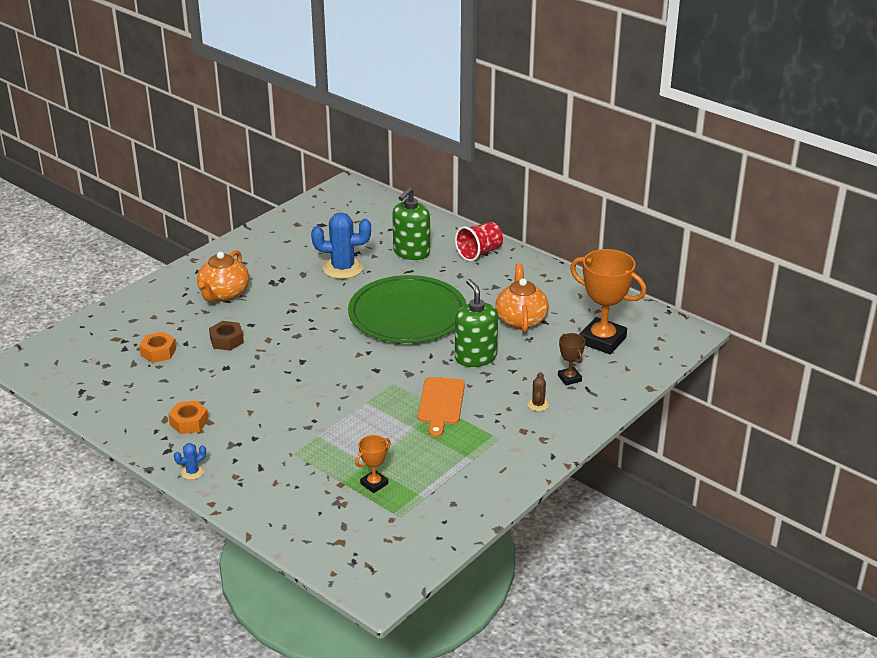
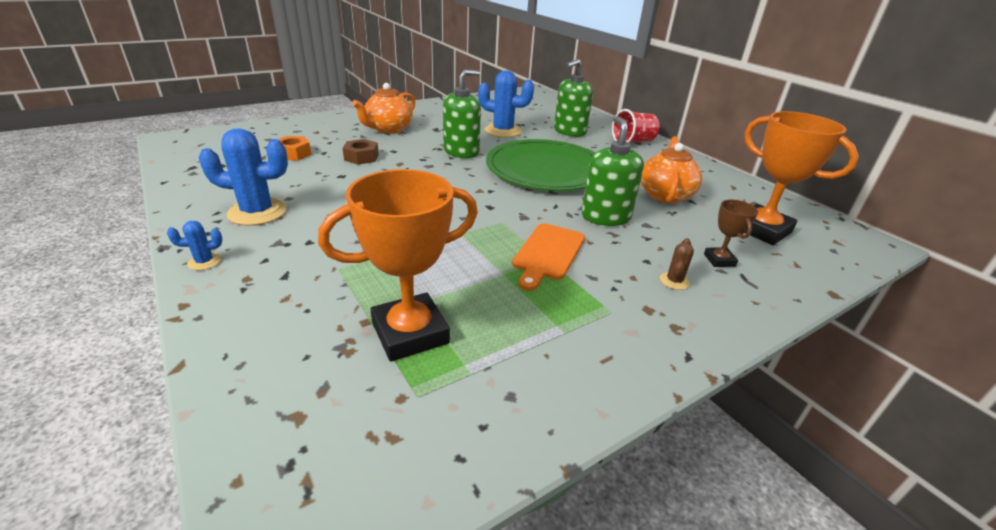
camera: 15 degrees right, 0 degrees up
(189, 422) = (257, 212): orange nut -> blue cactus
(317, 309) = (461, 152): none -> green soap dispenser
(374, 484) = (410, 333): orange trophy -> orange trophy, size x2.04

